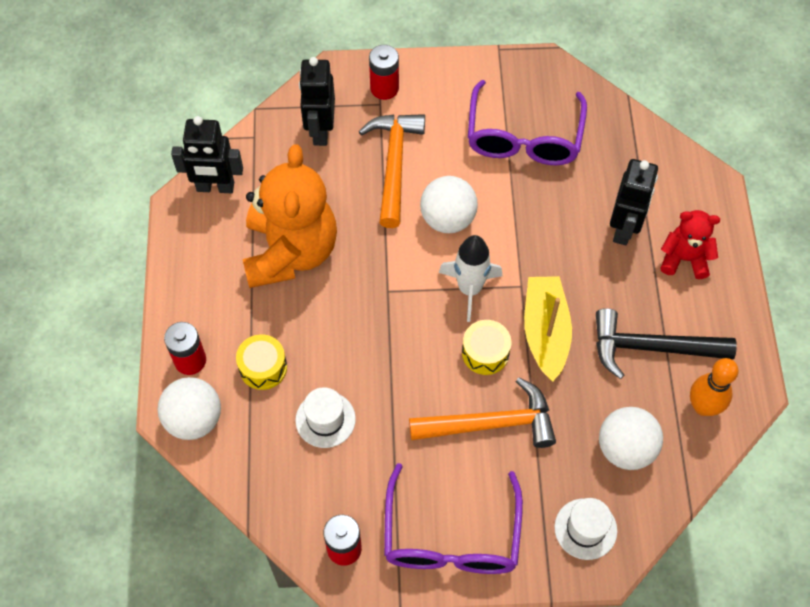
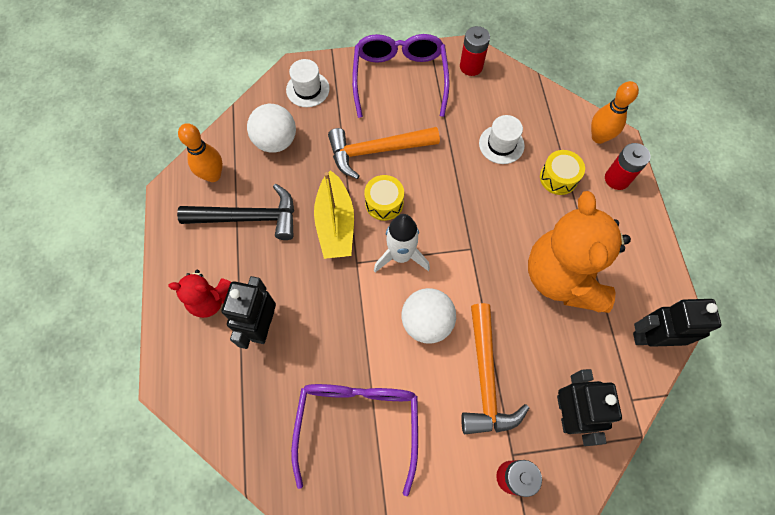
camera: 175 degrees right, 5 degrees up
(194, 419) = (599, 137): white ball -> orange bowling pin

